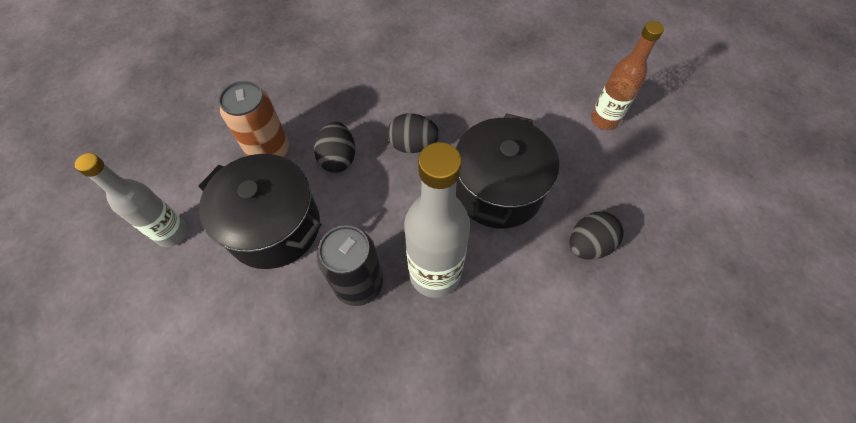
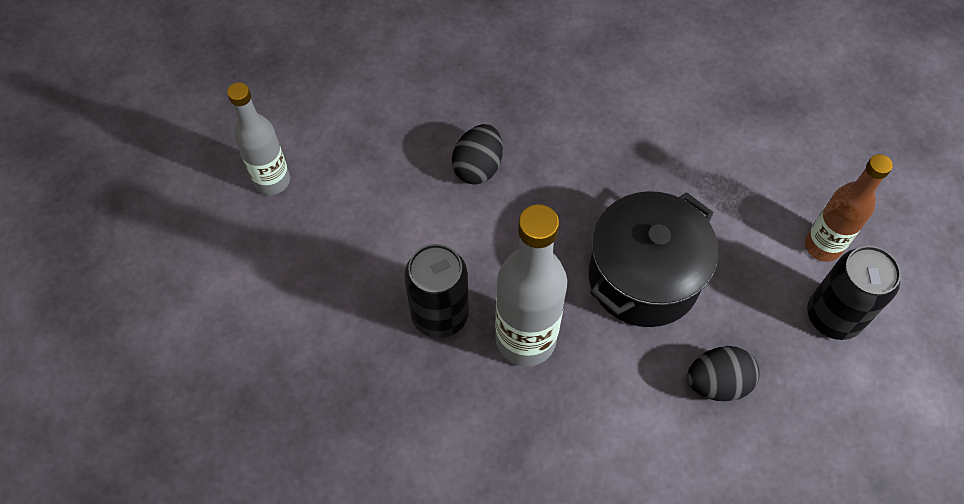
camera: 25 degrees right, 0 degrees up
(269, 150) = (406, 128): brown can -> none
(274, 227) = (377, 216): black pot -> none
(413, 145) = (570, 185): black egg -> none
(637, 164) = (833, 316): none -> black can

